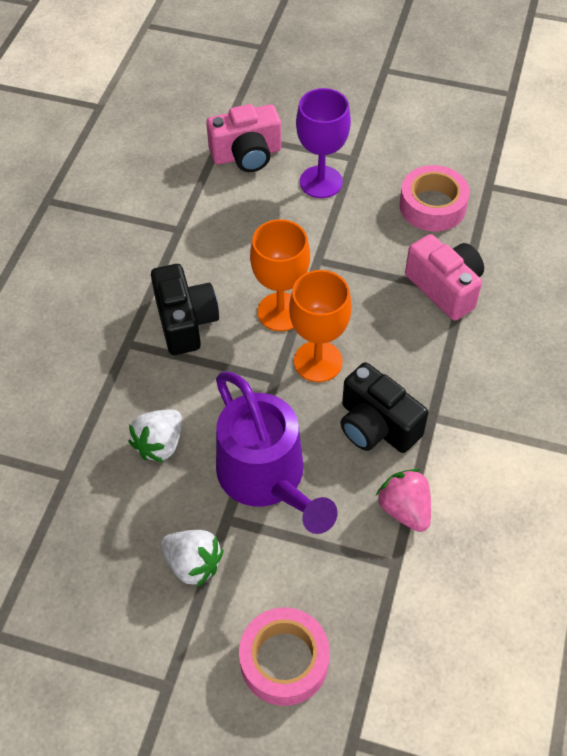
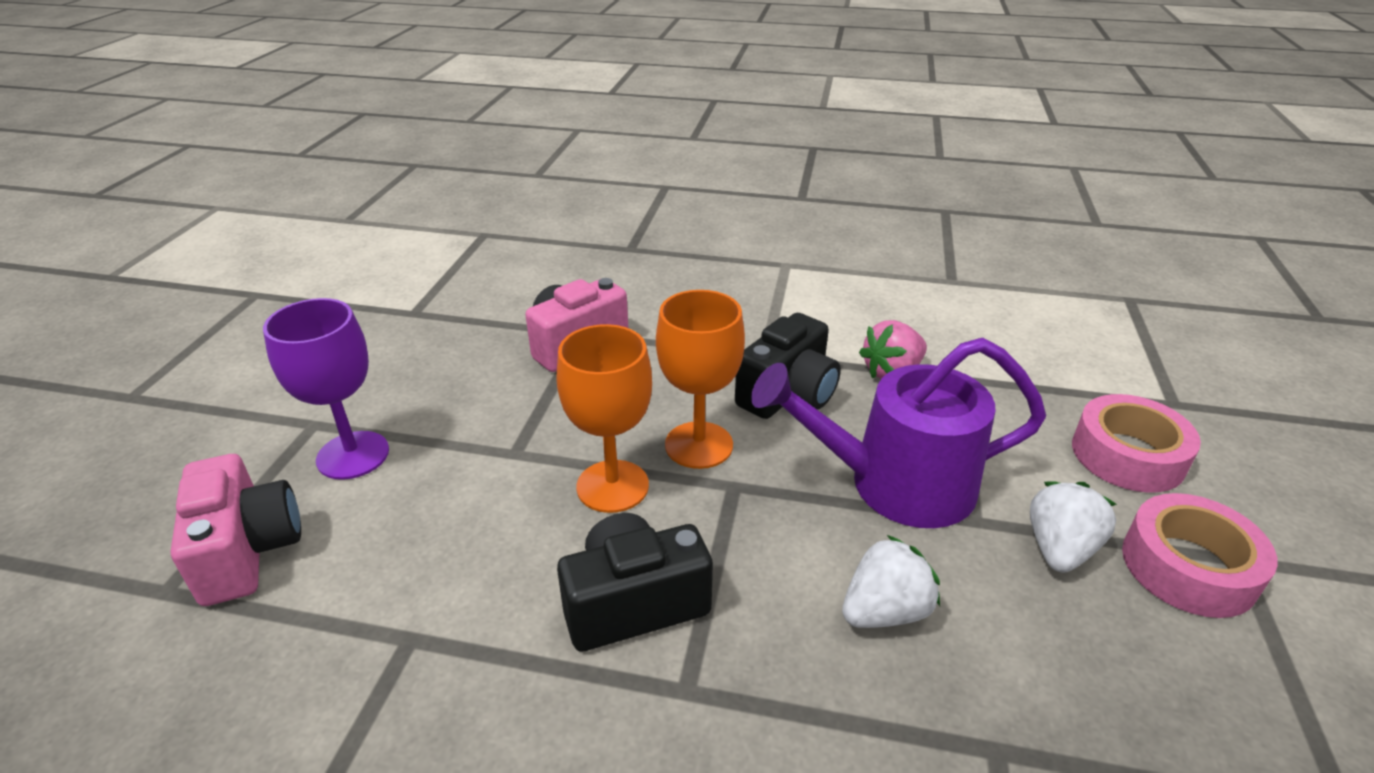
camera: 95 degrees left, 20 degrees down
(160, 444) = (885, 611): white strawberry -> white strawberry turned 60 degrees counterclockwise
(266, 477) = (896, 484): purple watering can -> purple watering can turned 150 degrees counterclockwise
(432, 206) = (435, 353): pink tape -> pink tape (1188, 567)

